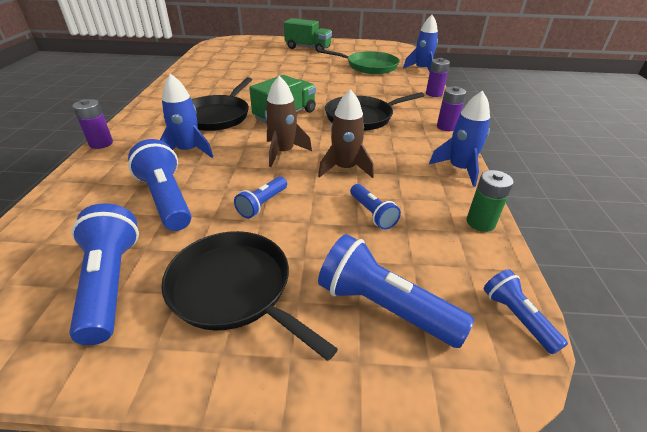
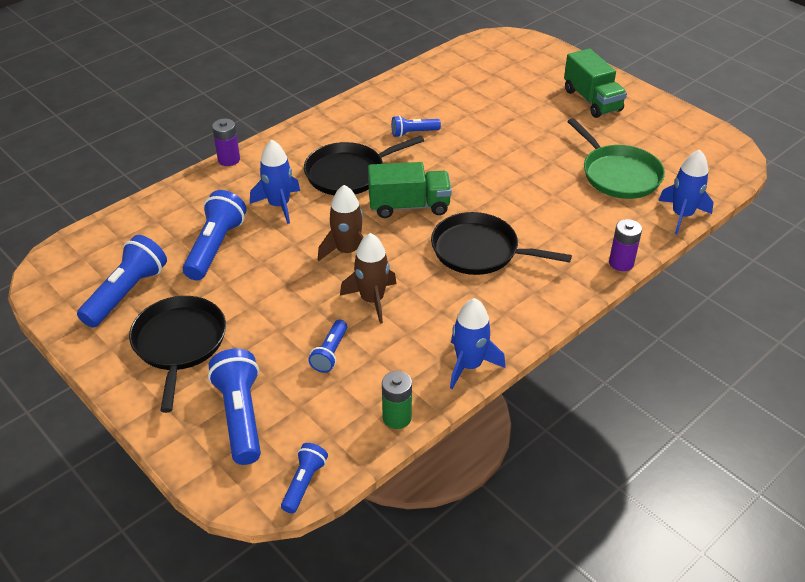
camera: 45 degrees right, 5 degrees up
(262, 204) = (268, 293): blue flashlight -> blue flashlight (413, 133)
(446, 127) = (547, 314): purple battery -> none

